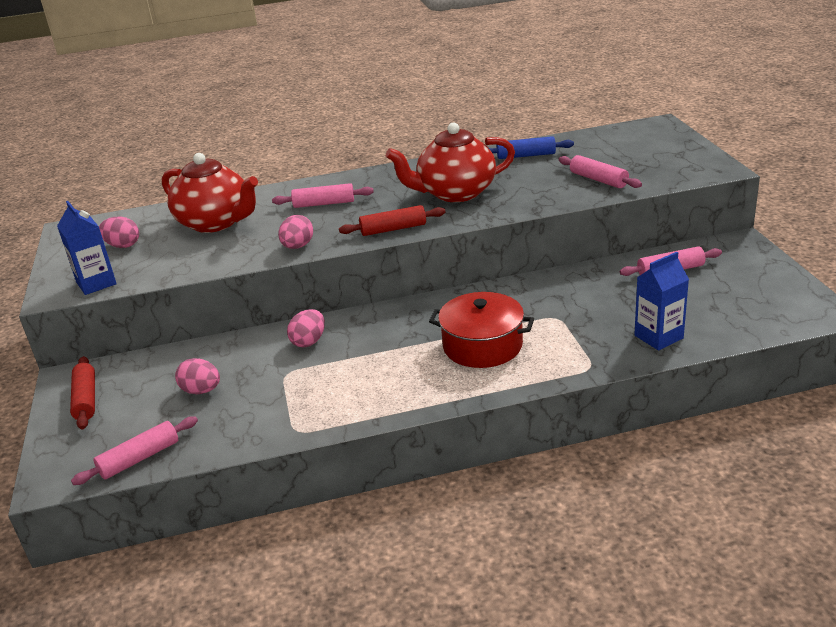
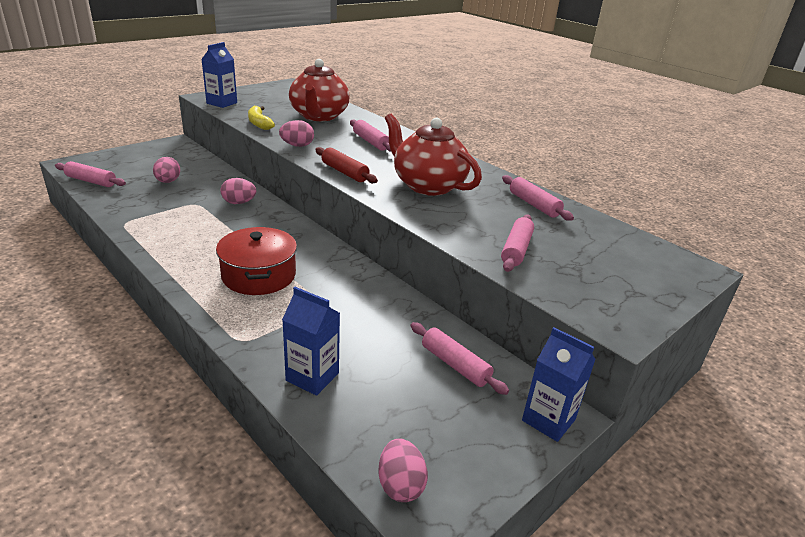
camera: 55 degrees right, 0 degrees up
(85, 399) = (152, 152): red rolling pin -> none
(123, 245) = (273, 100): pink egg -> pink egg (400, 485)
(202, 263) = (259, 123): none -> yellow banana
(526, 156) = (534, 205): blue rolling pin -> pink rolling pin
(744, 249) = (548, 420): none -> blue carton

